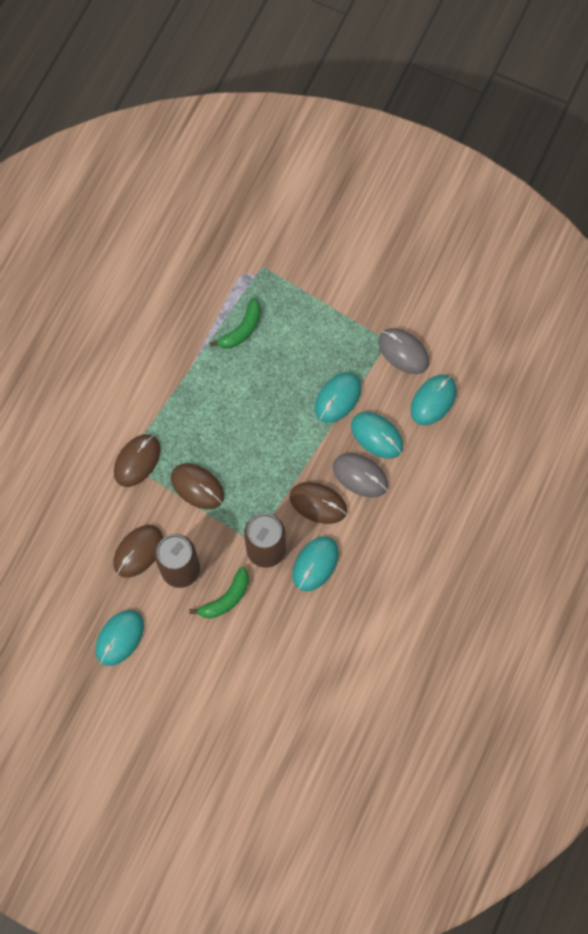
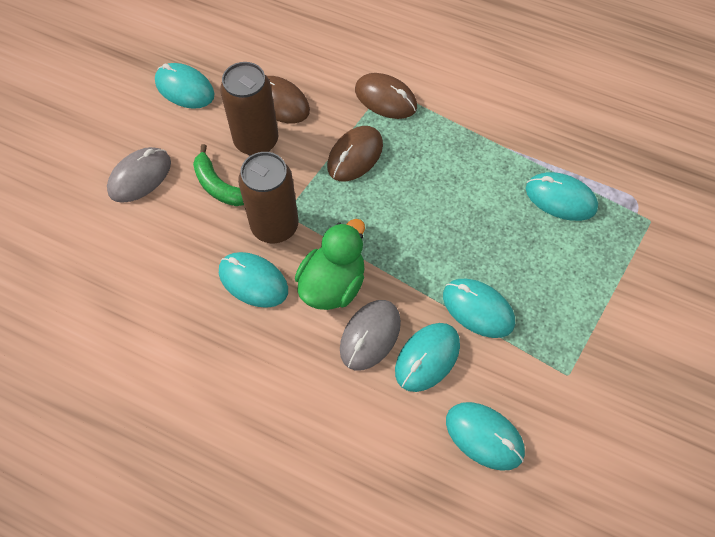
camera: 90 degrees right, 10 degrees down
(242, 329) = (560, 198): green banana -> turquoise mouse
(318, 503) = (333, 284): brown mouse -> green duck
(403, 352) = (554, 395): grey mouse -> grey mouse (140, 177)

